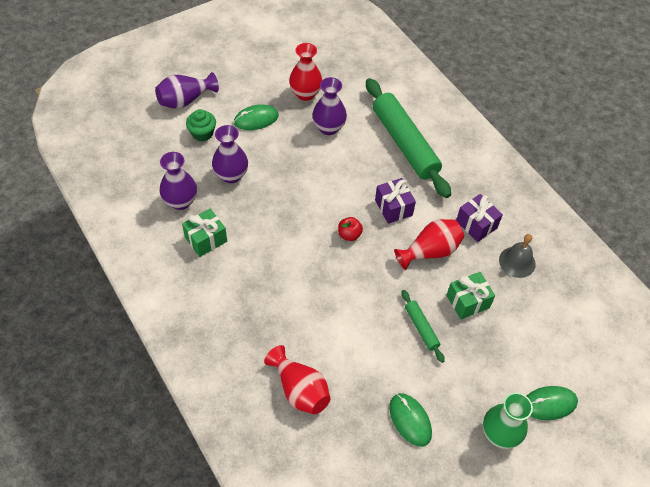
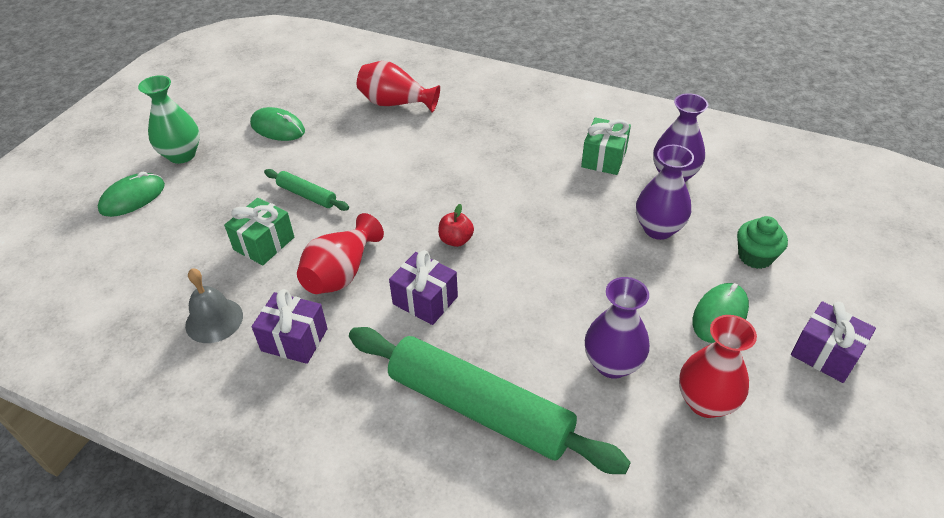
camera: 150 degrees right, 10 degrees down
(185, 100) = (836, 285): purple vase -> none
(232, 81) = (825, 354): none -> purple gift

